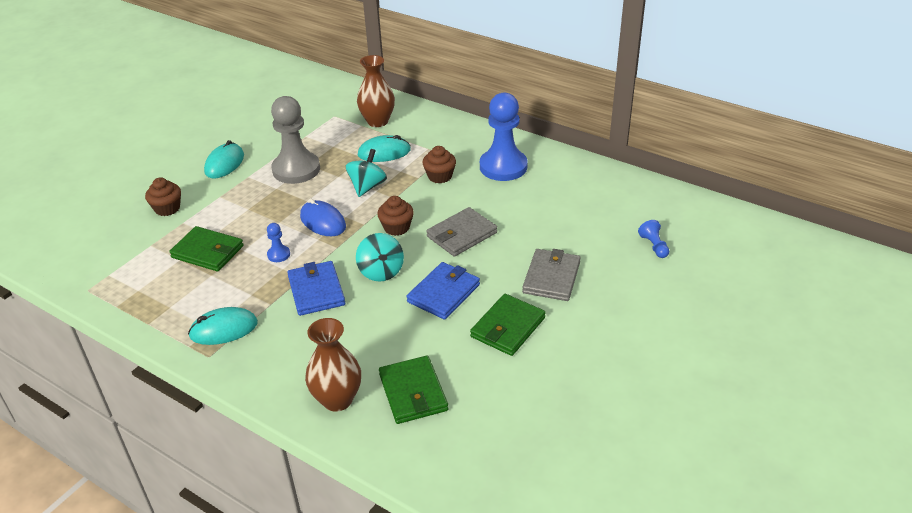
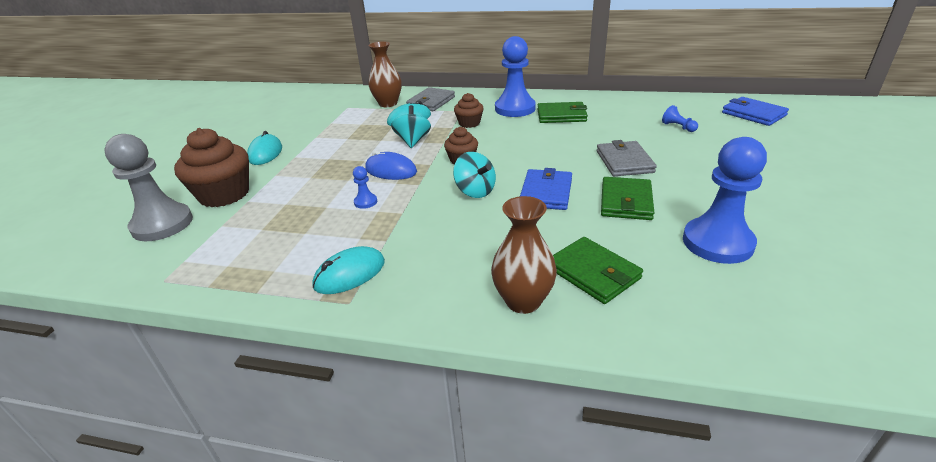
camera: 20 degrees left, 5 degrees down
(167, 208) = (224, 194): brown cupcake -> brown cupcake, size x1.87
(208, 252) = (289, 216): green wallet -> green wallet (561, 115)
(296, 169) = (338, 143): grey pawn -> grey pawn (162, 224)
(316, 291) = (425, 219): blue wallet -> blue wallet (753, 114)
(461, 235) = (522, 152): grey wallet -> grey wallet (431, 102)
(547, 399) = (717, 242): none -> blue pawn

